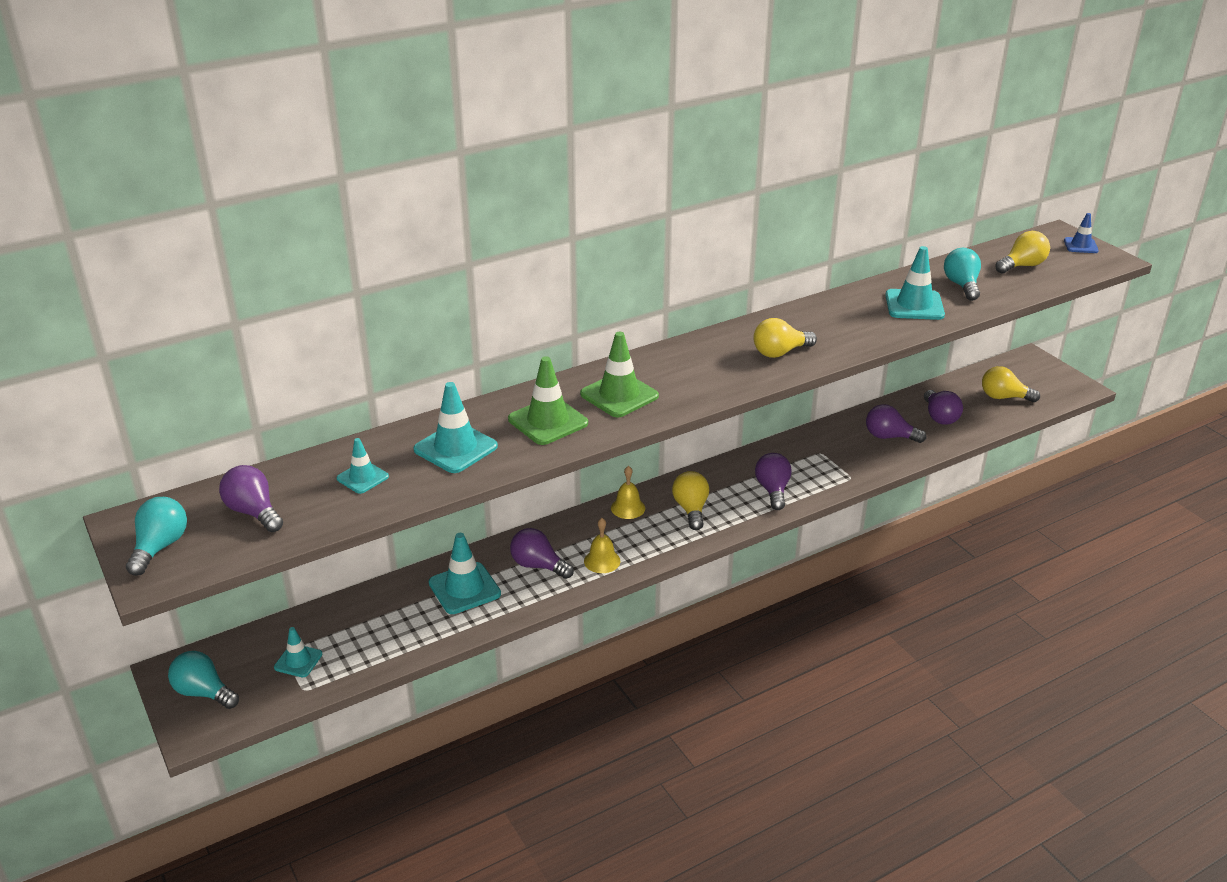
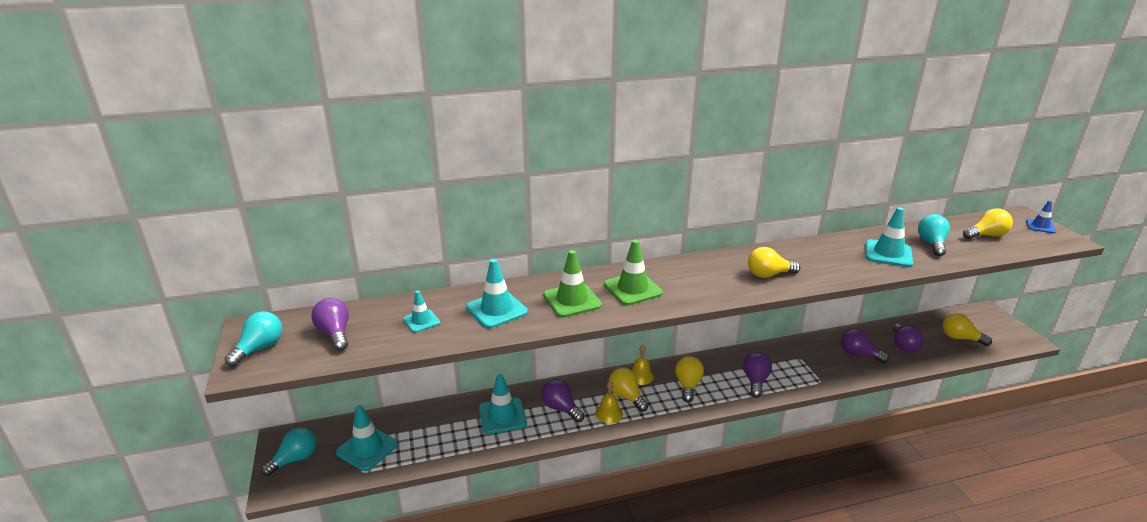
camera: 15 degrees right, 5 degrees down
(203, 692) = (295, 459): turquoise light bulb -> turquoise light bulb turned 90 degrees clockwise
(298, 661) = (367, 448): turquoise traffic cone -> turquoise traffic cone, size x1.67
(618, 536) = (626, 396): none -> yellow light bulb

